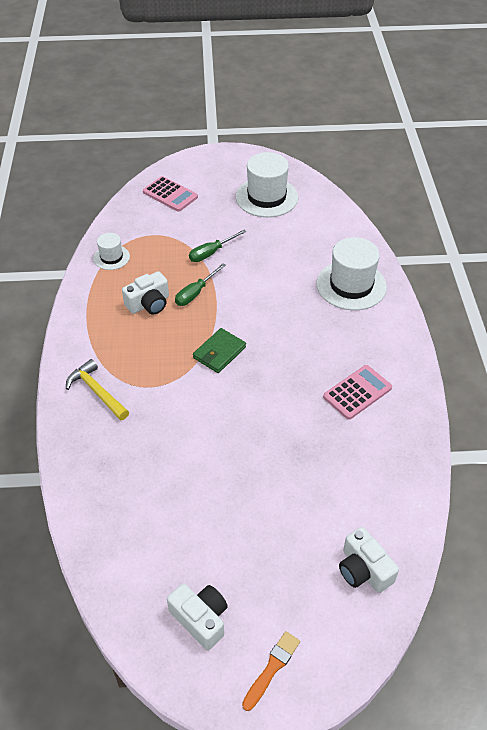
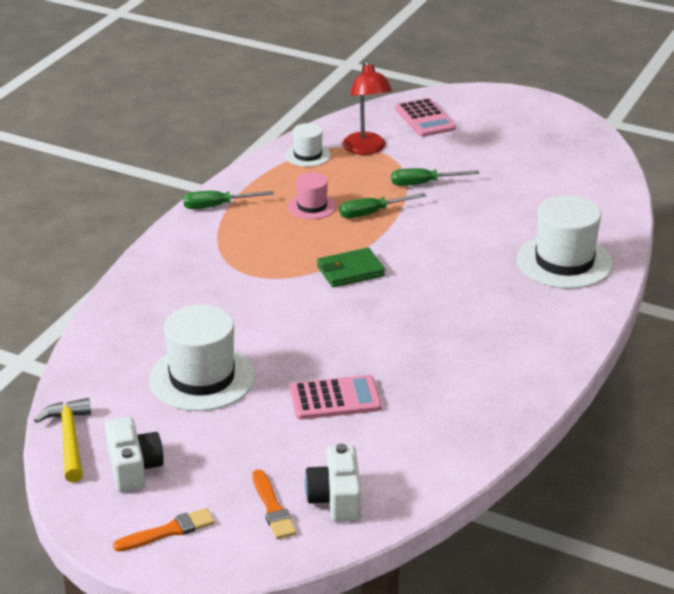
camera: 30 degrees right, 15 degrees down
(78, 331) = (217, 206): none -> green screwdriver
(97, 392) = (192, 260): yellow hammer -> yellow hammer (69, 440)
(149, 236) = (366, 149): none -> red lamp
(149, 304) = (312, 206): white camera -> pink hat
(266, 197) = (539, 152): white hat -> white hat (202, 378)
(328, 603) = (272, 508): none -> orange brush
(357, 392) = (475, 356): pink calculator -> pink calculator (335, 399)

